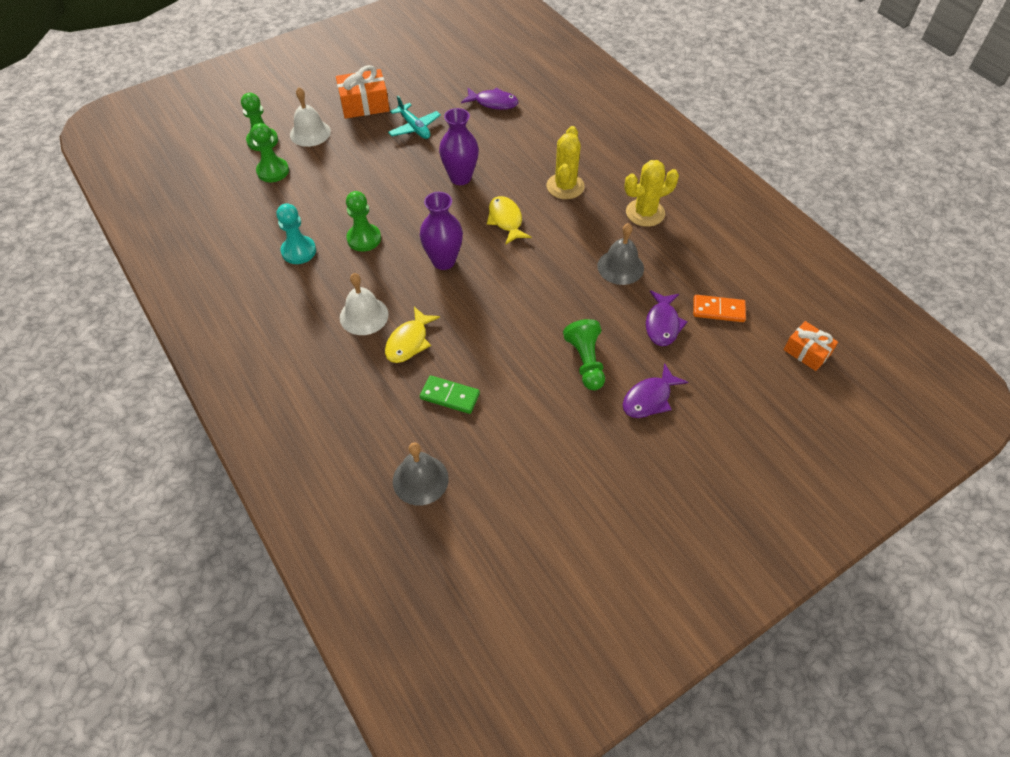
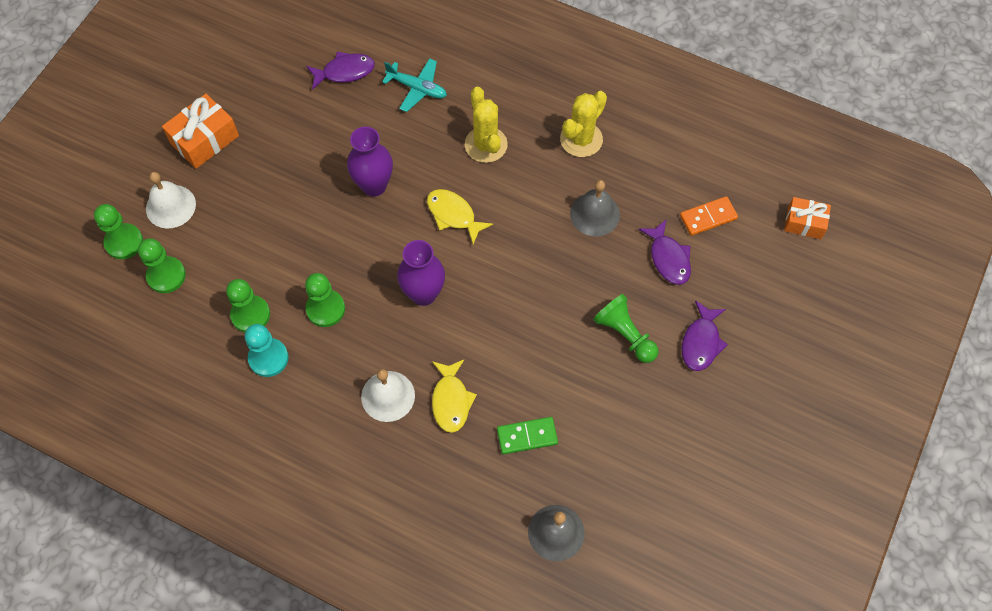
camera: 30 degrees left, 10 degrees up
(309, 219) = (250, 315): none -> green pawn
(414, 127) = (282, 144): turquoise plane -> turquoise plane (417, 88)

